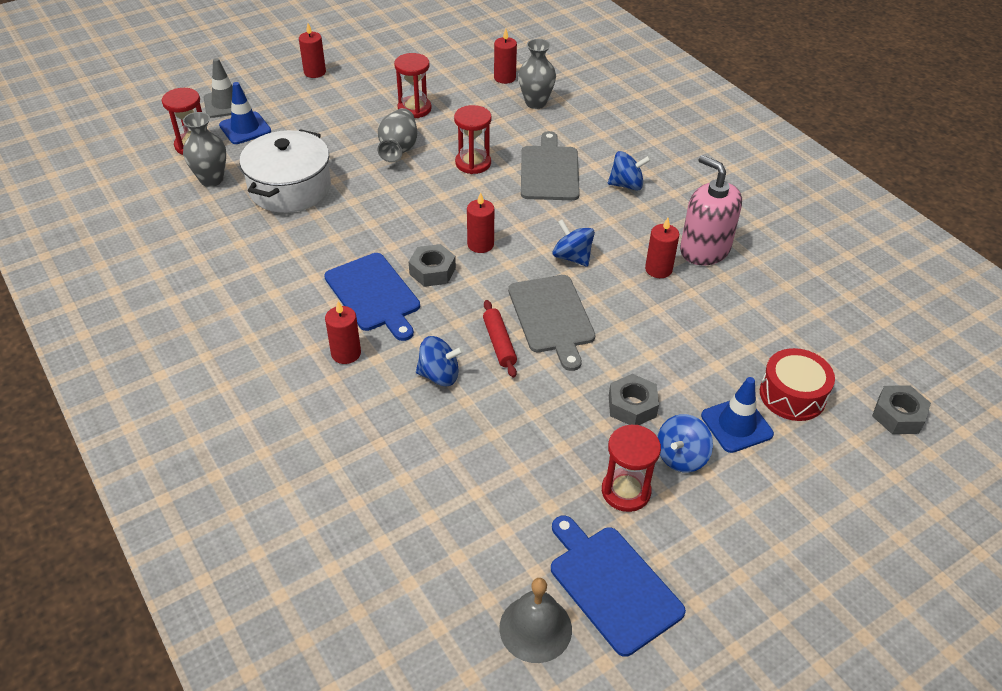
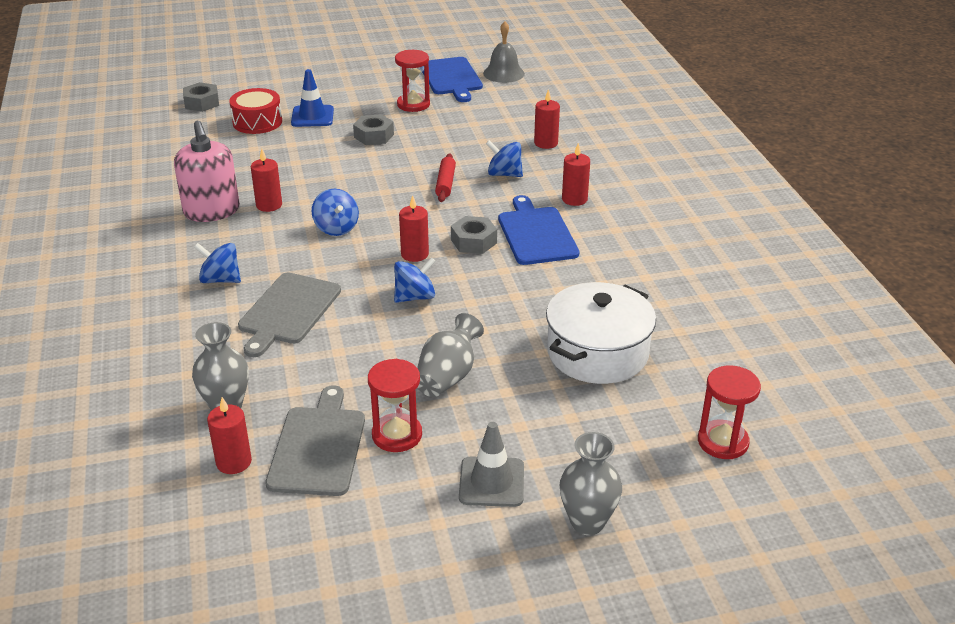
camera: 160 degrees left, 10 degrees down
(211, 179) = (694, 384): grey vase -> grey vase (587, 522)
(225, 104) = (675, 509): grey traffic cone -> grey traffic cone (491, 482)
(245, 128) = (647, 455): blue traffic cone -> none
(315, 72) = (522, 547): red candle -> red candle (546, 143)
(473, 163) = (368, 338): red hourglass -> none
(552, 317) = (390, 191): grey cutting board -> grey cutting board (318, 447)
(681, 457) = (364, 111): blue spinning top -> blue spinning top (415, 297)

